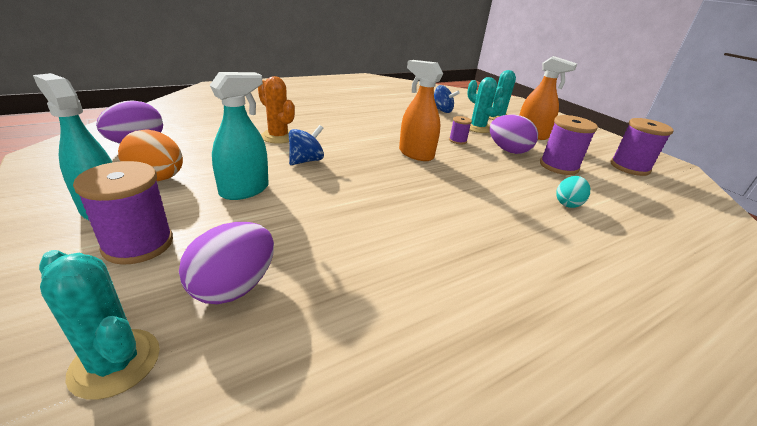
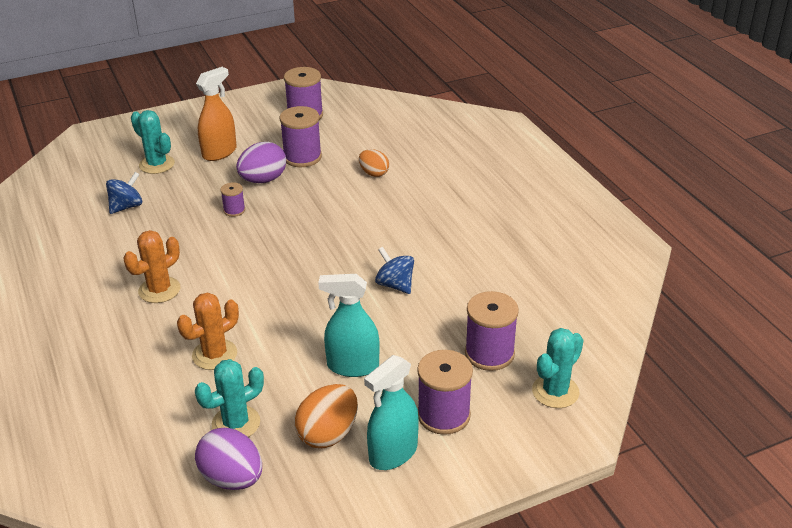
camera: 80 degrees left, 5 degrees up
(234, 287) = (489, 353): purple egg -> purple spool
(244, 190) = (352, 366): turquoise spray bottle -> turquoise spray bottle turned 45 degrees counterclockwise
(306, 161) = (286, 327): blue spinning top -> blue spinning top (395, 285)
(352, 120) = (159, 290): none -> orange cactus
(416, 154) = (270, 246): orange spray bottle -> none
(477, 128) = (194, 188): turquoise cactus -> turquoise cactus (236, 423)
(568, 204) = (374, 173): turquoise egg -> orange egg

